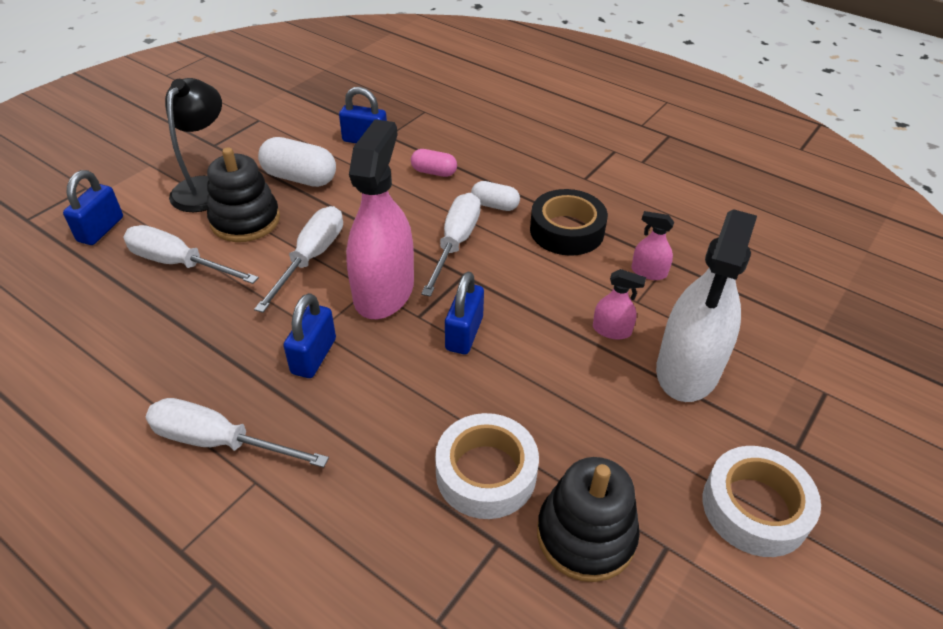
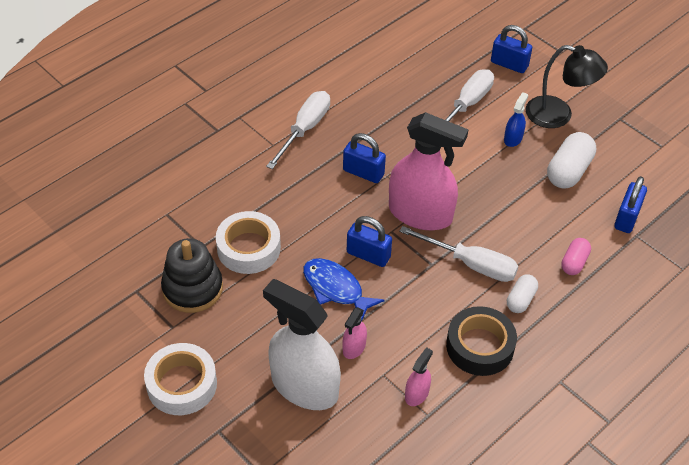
camera: 100 degrees right, 5 degrees up
(245, 220) = (513, 138): black stacking toy -> blue spray bottle
(311, 258) = (464, 175): white screwdriver -> none
(529, 359) = (335, 289): none -> blue fish

